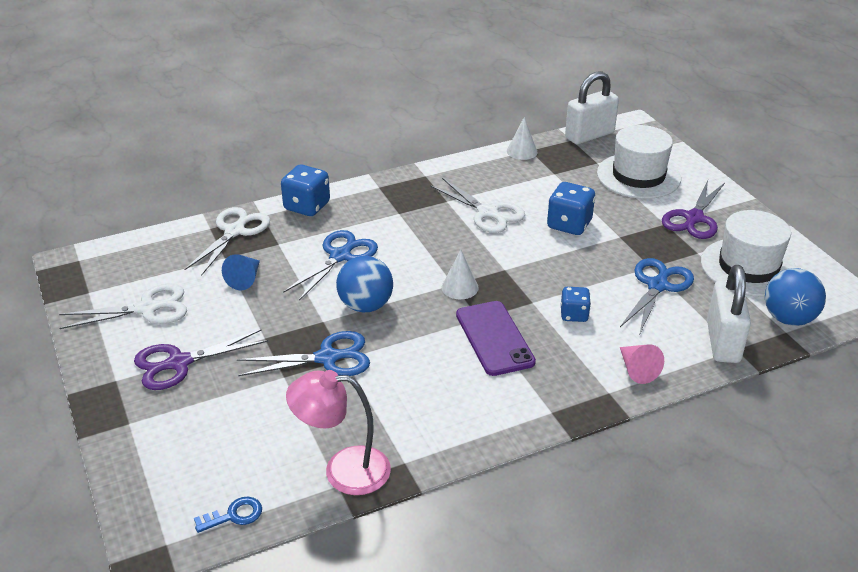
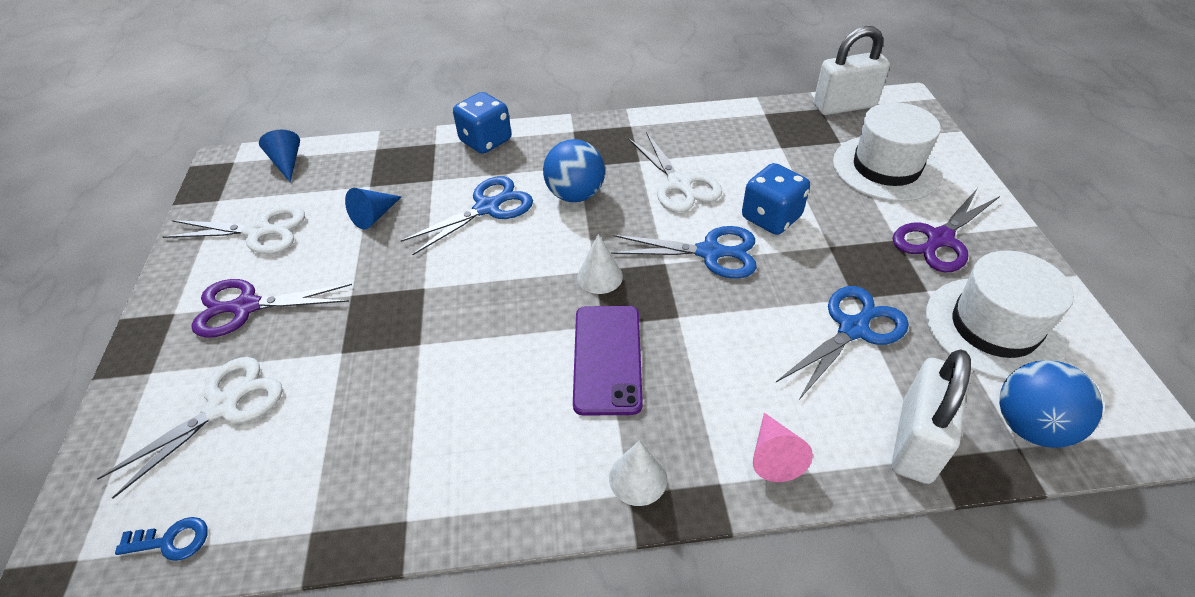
camera: 20 degrees right, 10 degrees up
(133, 252) = (287, 163): none -> blue cone
(235, 231) = (398, 157): white scissors -> white scissors (224, 406)
(328, 358) = (402, 339): blue scissors -> blue scissors (710, 252)
(343, 470) = (329, 510): pink lamp -> none
(365, 306) = (480, 278): blue ball -> blue ball (575, 195)
(522, 151) = (754, 114): white cone -> white cone (638, 478)
(574, 315) = (723, 348): blue dice -> none

